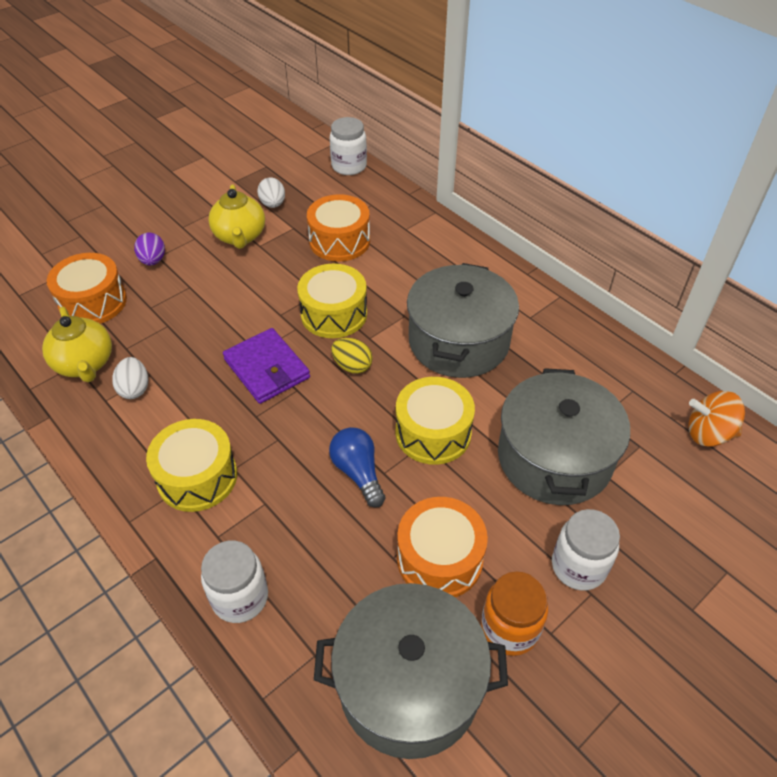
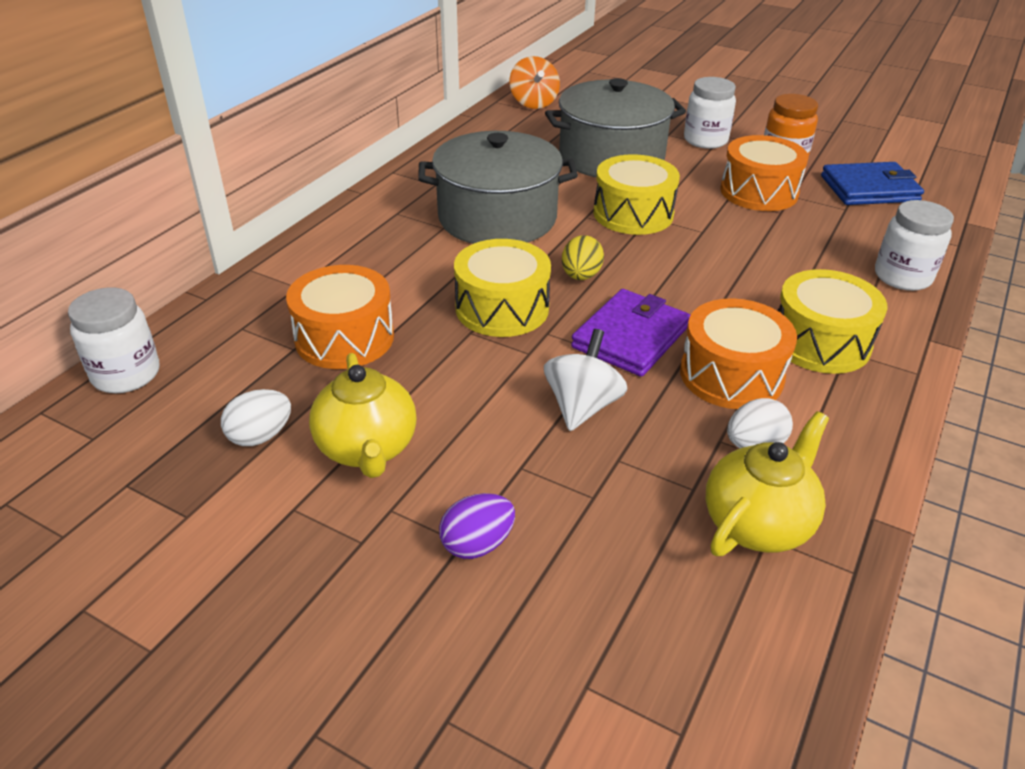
camera: 110 degrees left, 10 degrees down
(93, 302) = (627, 584): orange drum -> orange drum (731, 375)
(217, 324) = (582, 406): none -> white spinning top
(240, 236) = (367, 449): yellow teapot -> yellow teapot turned 105 degrees clockwise
(358, 472) = (715, 244): blue light bulb -> none
(409, 685) = (869, 189): grey pot -> blue wallet

